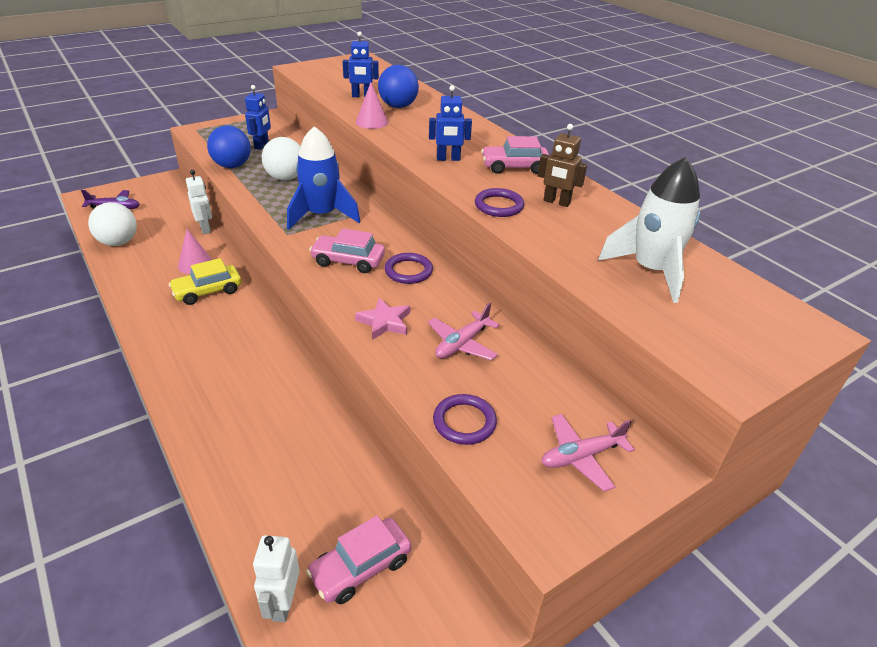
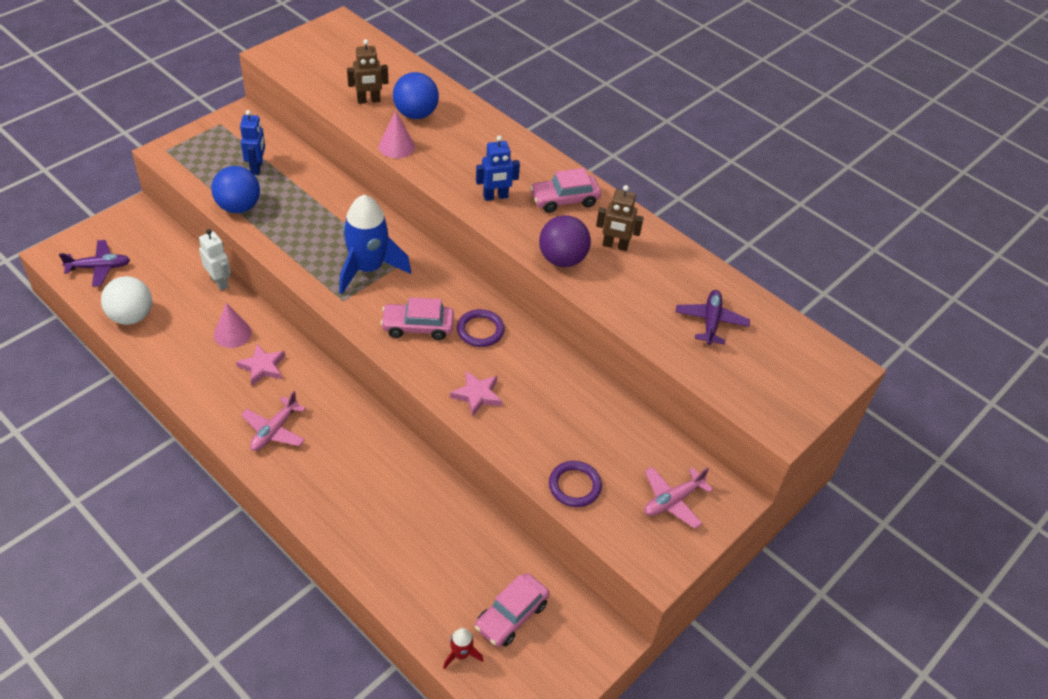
camera: 15 degrees left, 10 degrees up
(208, 291) = (262, 367): yellow car -> pink star
(283, 603) = (461, 654): white robot -> red rocket
(286, 178) = (307, 218): white ball -> none
(361, 96) = (368, 100): blue robot -> brown robot
(462, 343) = (553, 407): pink plane -> pink plane (274, 430)
(499, 206) = (562, 259): purple ring -> purple ball
(651, 270) = (711, 322): white rocket -> purple plane

